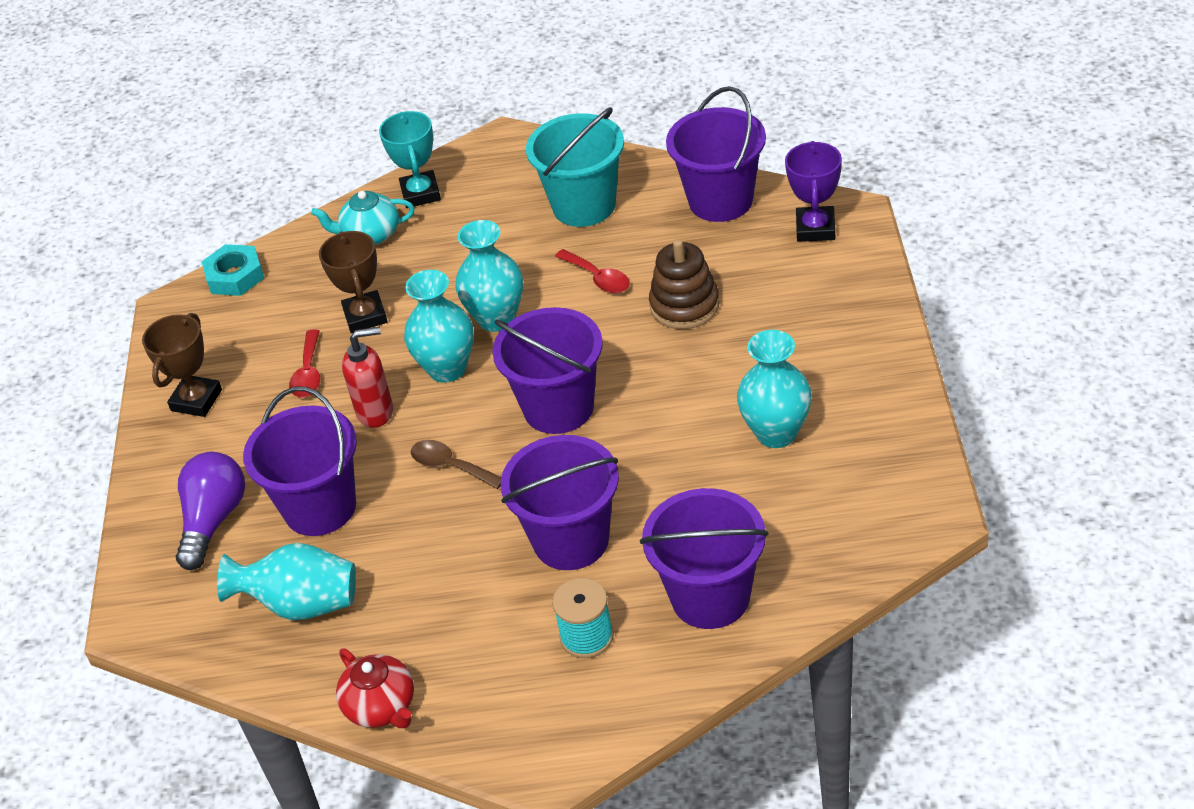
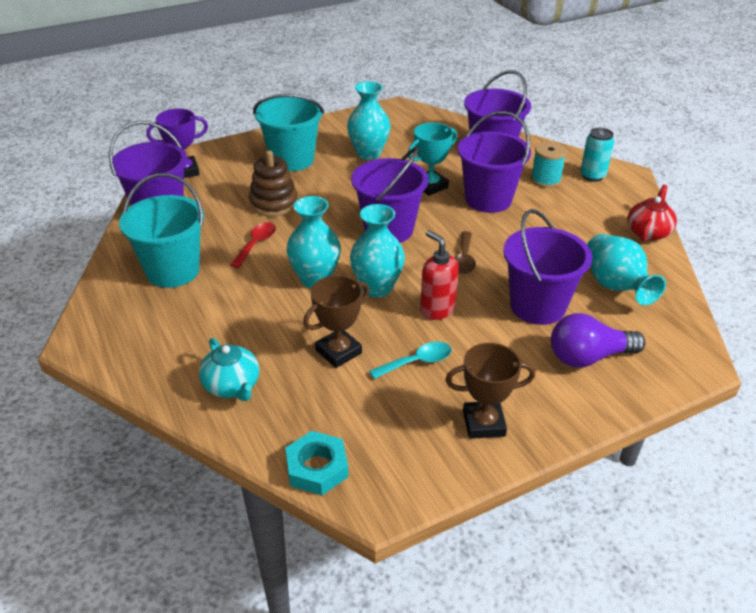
camera: 120 degrees left, 5 degrees down
(308, 373) = (417, 362): red spoon -> turquoise spoon
(420, 193) = (167, 371): turquoise trophy -> turquoise trophy (430, 186)
(564, 709) = (592, 176): none -> turquoise can
(797, 341) = (292, 160): none -> turquoise bucket

